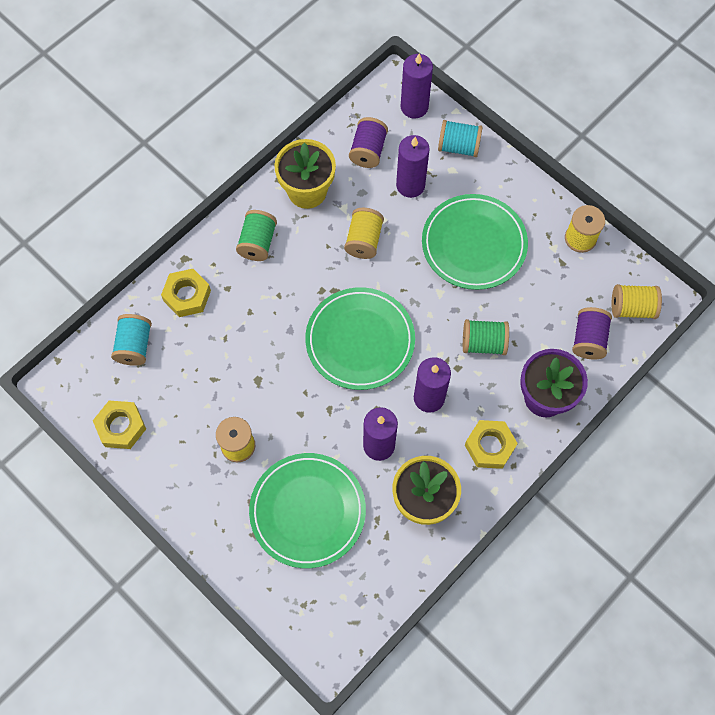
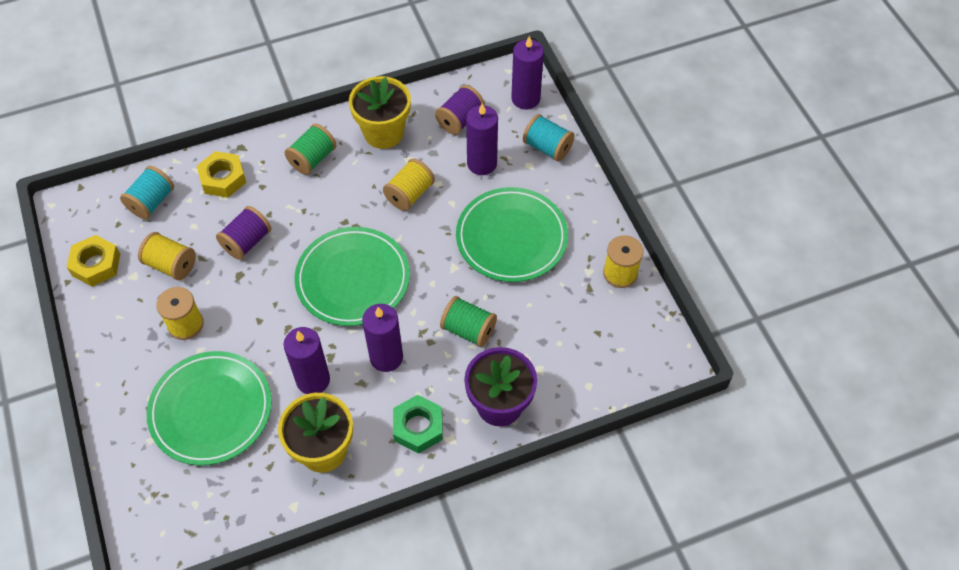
camera: 25 degrees right, 10 degrees down
(489, 446) = (418, 427): yellow nut -> green nut
(588, 339) = (575, 369): purple spool -> purple spool (247, 242)
(632, 308) = (636, 358): yellow spool -> yellow spool (171, 265)

